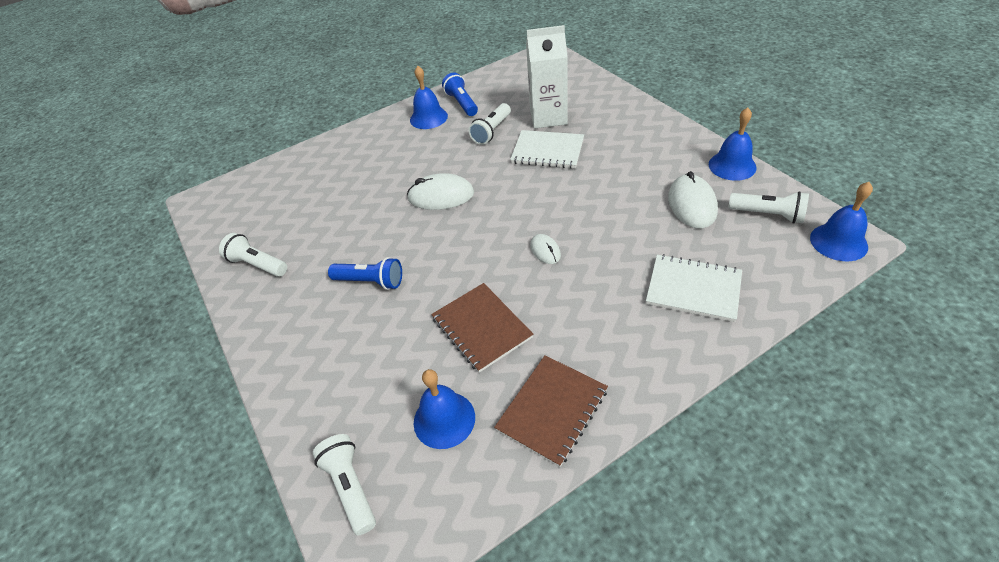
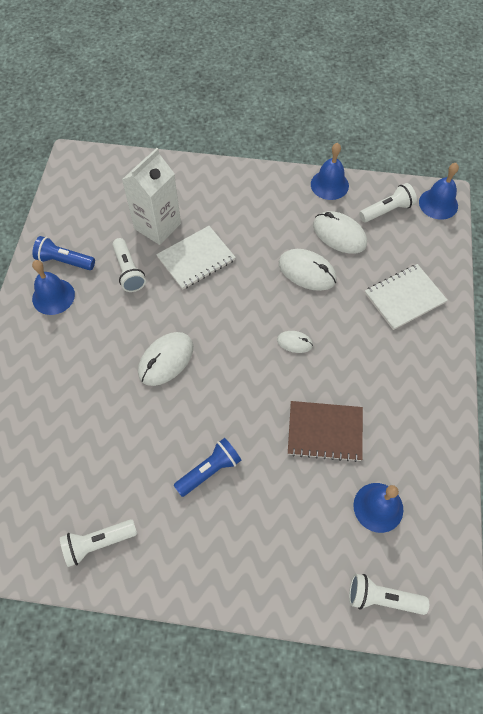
camera: 55 degrees left, 15 degrees up
(552, 410) = (423, 442): brown notebook -> none
(624, 211) = (307, 272): none -> white mouse

